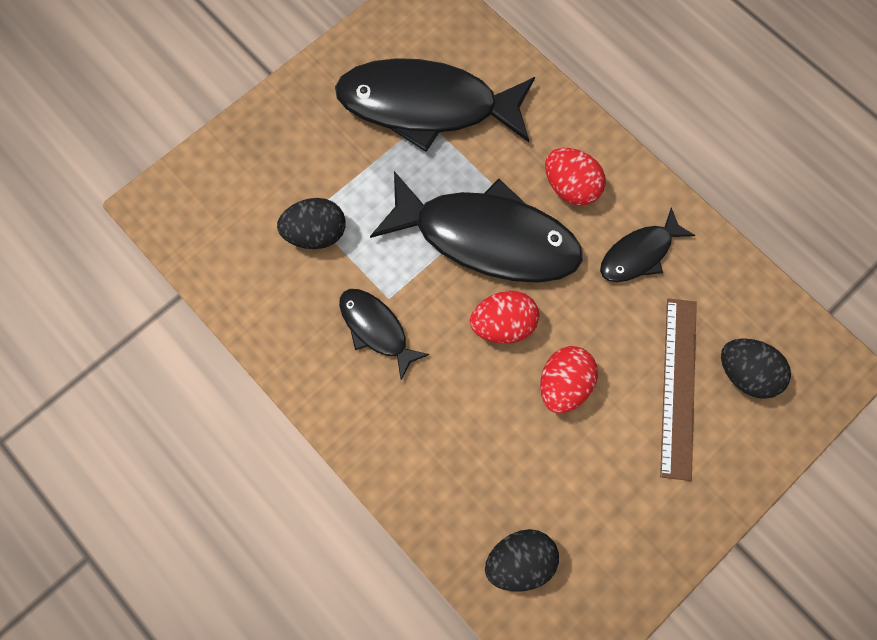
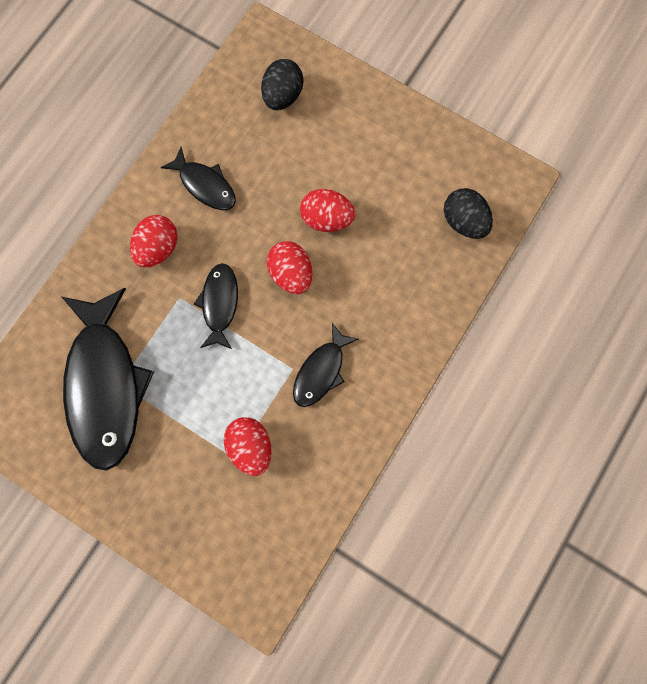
camera: 105 degrees left, 5 degrees up
(316, 233) = (250, 446): black egg -> red egg
(487, 237) = (219, 304): black fish -> black fish, size x0.50
(678, 387) = (305, 139): brown ruler -> none

